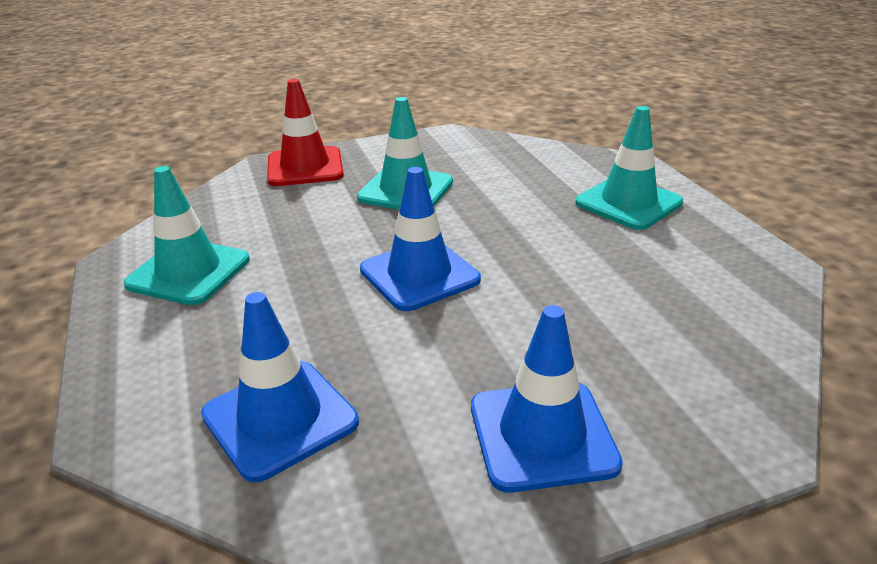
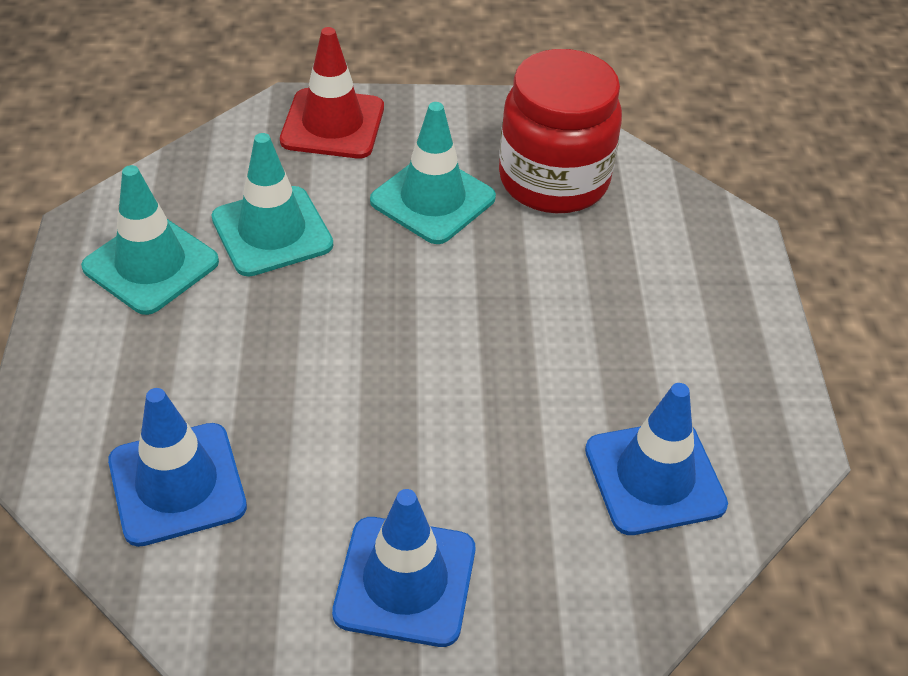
camera: 15 degrees right, 15 degrees up
(419, 275) = (386, 341): blue traffic cone -> blue traffic cone (654, 477)
(488, 164) = (553, 180): none -> red jar
(628, 203) = (686, 298): turquoise traffic cone -> turquoise traffic cone (272, 231)

